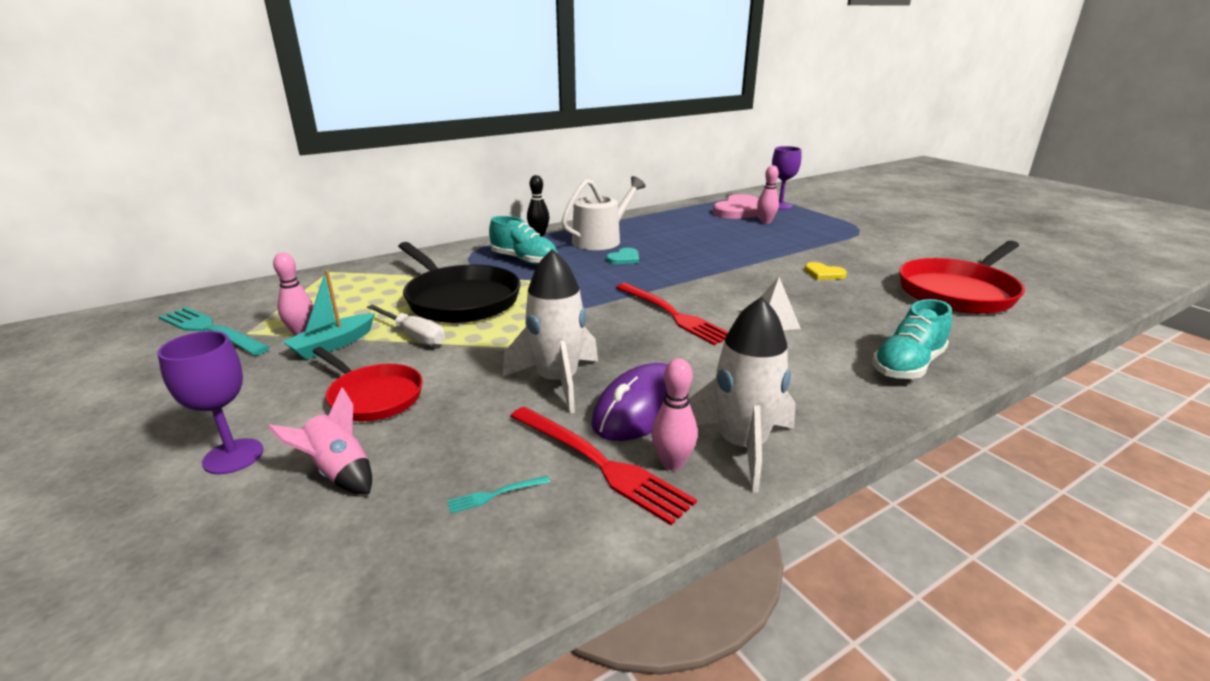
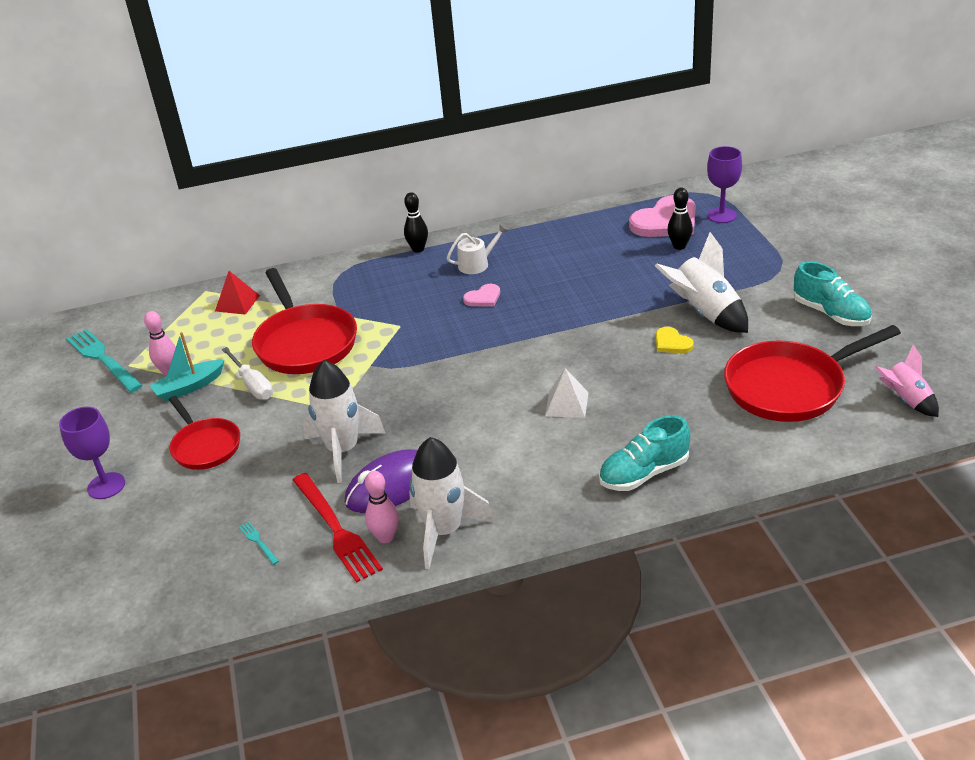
camera: 20 degrees right, 10 degrees up
(338, 472) = (167, 509): pink rocket -> pink rocket (905, 400)
(369, 277) = (237, 303): none -> red pyramid
(459, 299) = (305, 342): black pan -> red pan
(495, 494) = (258, 542): turquoise fork -> turquoise fork turned 60 degrees clockwise
(524, 260) = (385, 291): turquoise shoe -> turquoise shoe (830, 314)
(601, 240) = (477, 264): white watering can -> white watering can, size x0.59
(624, 258) = (483, 298): turquoise heart -> pink heart
(672, 314) = (480, 385): red fork -> none
(765, 222) = (679, 246): pink bowling pin -> black bowling pin
(830, 255) = (705, 313): none -> white rocket

